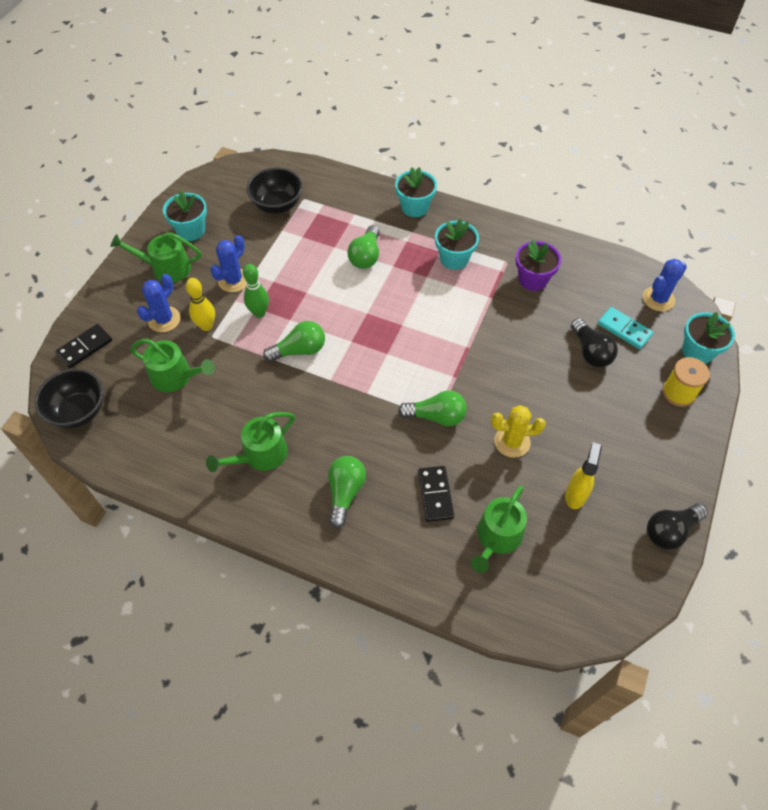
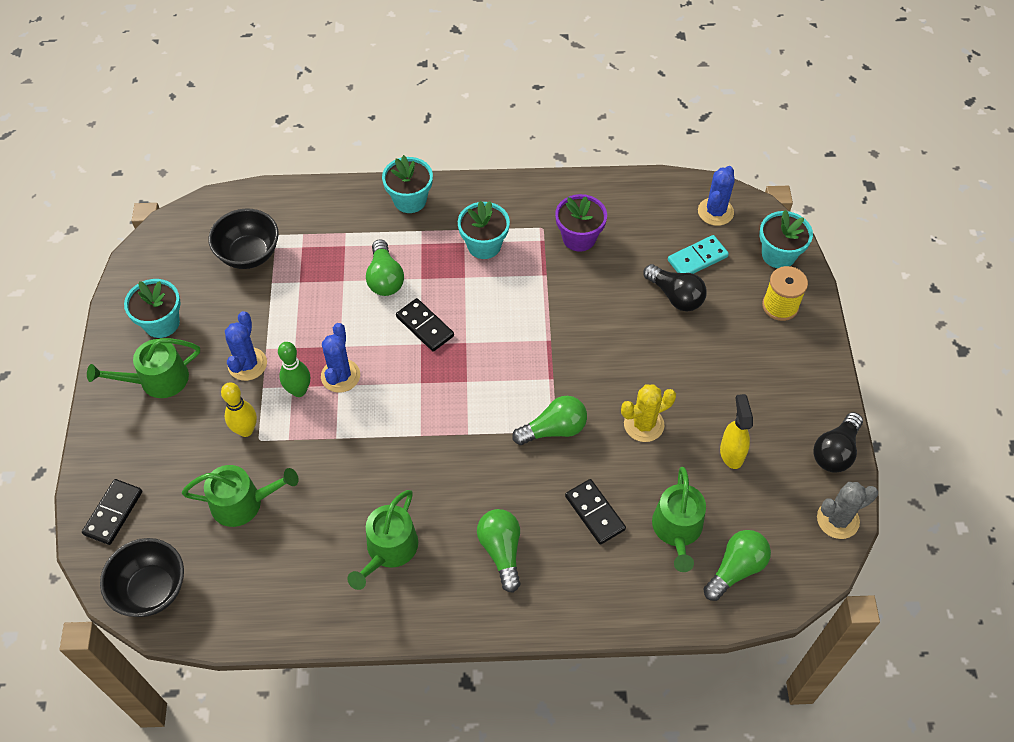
camera: 25 degrees left, 0 degrees up
(164, 319) = (191, 442): blue cactus -> blue cactus (340, 376)
(299, 350) = (368, 416): green light bulb -> green light bulb (736, 569)
(377, 301) = (425, 326): none -> black domino
(624, 329) = (697, 258): turquoise domino -> turquoise domino turned 45 degrees counterclockwise
(644, 589) = (837, 519): none -> grey cactus

